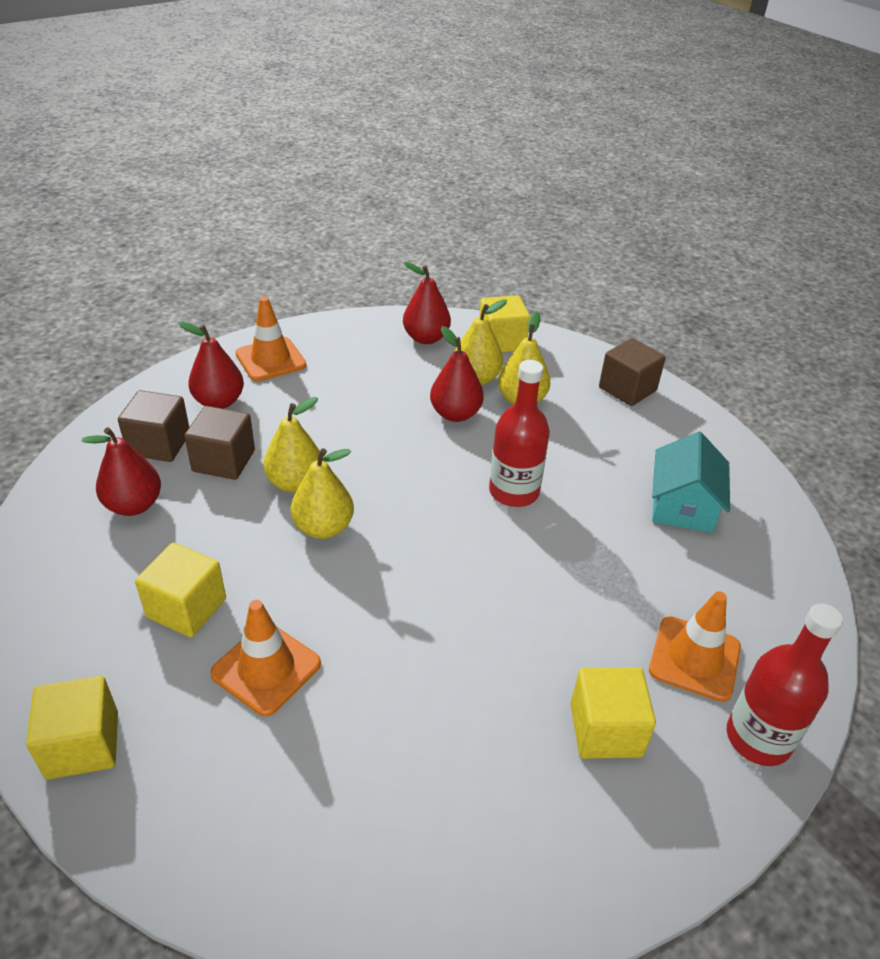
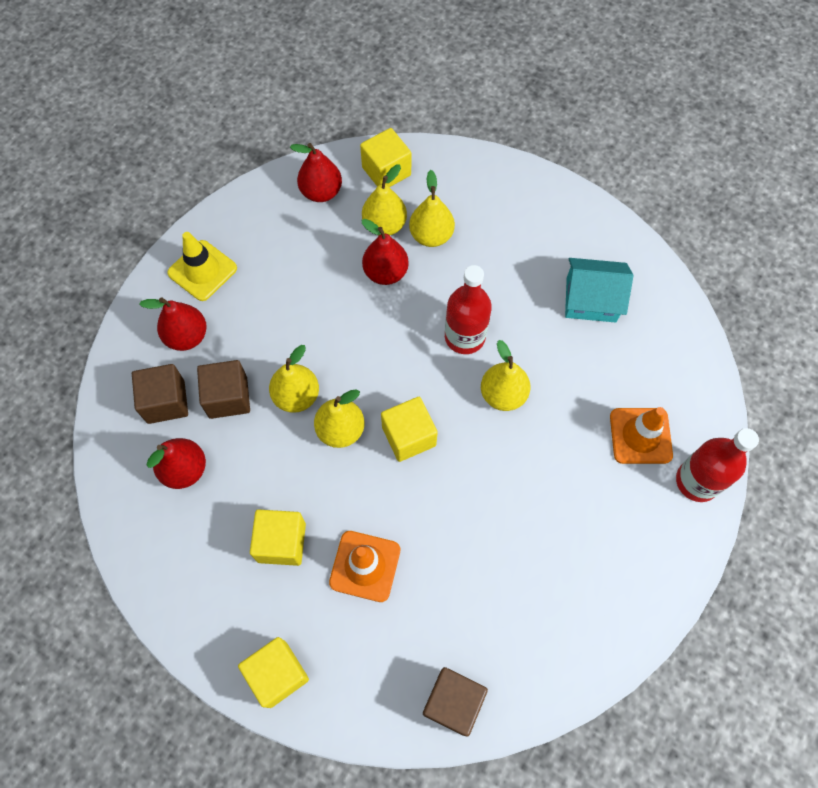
camera: 20 degrees left, 25 degrees up
(270, 360) = (202, 270): orange traffic cone -> yellow traffic cone
(532, 558) = (503, 395): none -> yellow pear
(605, 730) = (603, 516): yellow cube -> yellow cube (409, 436)
(627, 389) = (509, 189): brown cube -> brown cube (453, 702)
(683, 505) = (591, 299): turquoise house -> turquoise house turned 75 degrees counterclockwise

